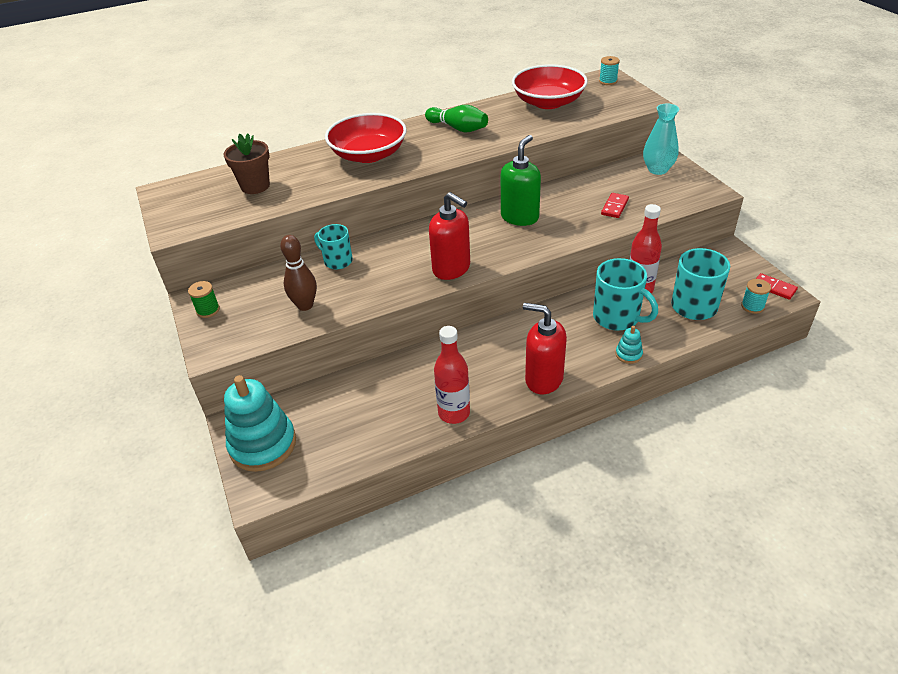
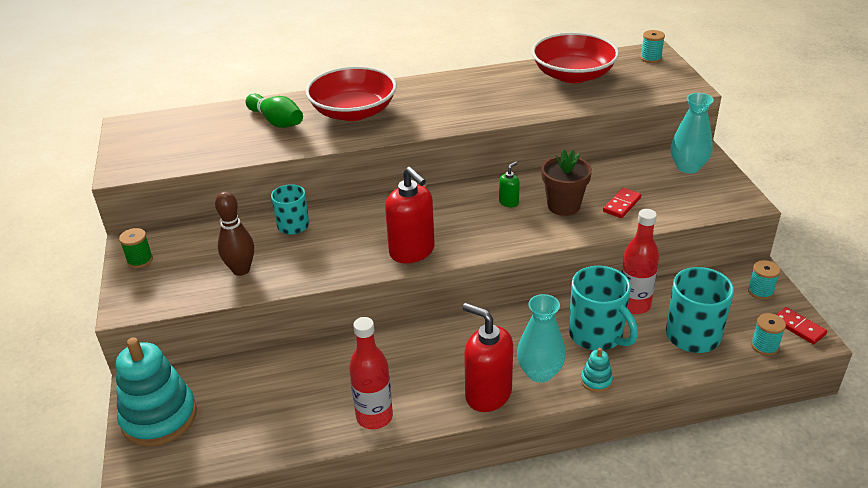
camera: 10 degrees right, 5 degrees down
(255, 186) = (222, 132): brown flower pot -> brown flower pot (563, 206)
(458, 128) = (461, 94): green bowling pin -> green bowling pin (276, 121)
(520, 217) = (509, 202): green soap dispenser -> green soap dispenser, size x0.47
(580, 355) = (540, 372): none -> turquoise vase
(735, 264) = (760, 291): none -> turquoise spool

